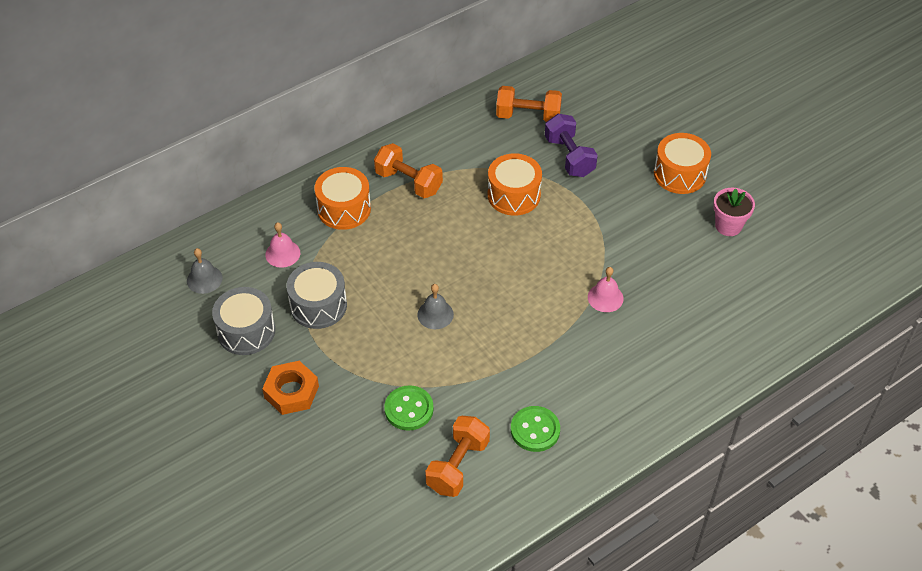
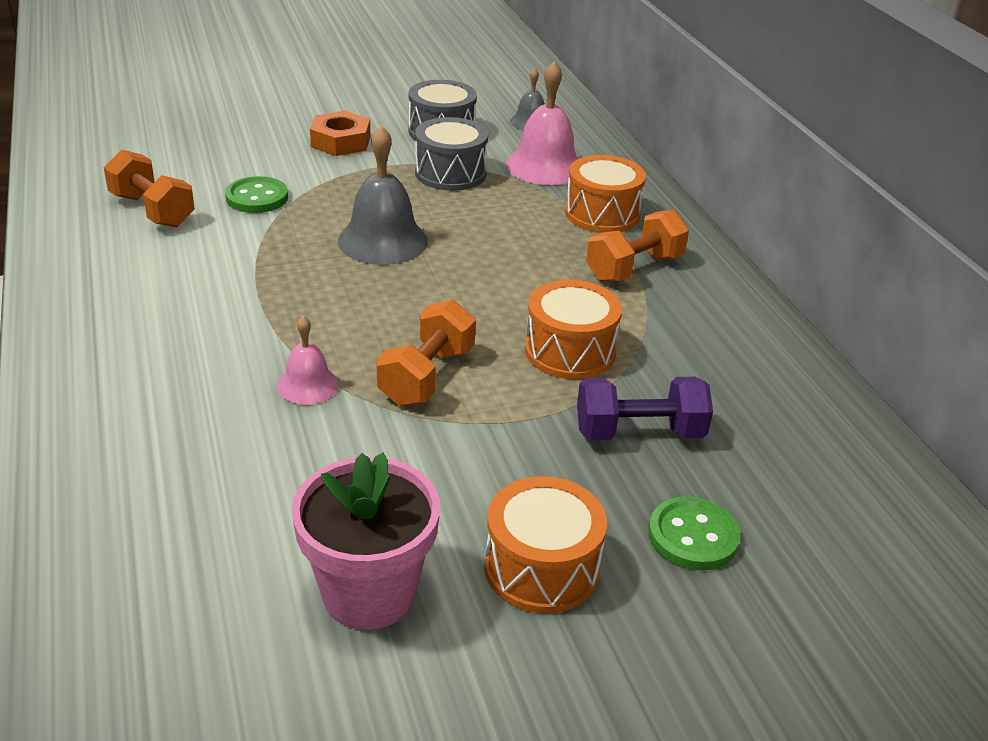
camera: 105 degrees right, 15 degrees down
(282, 253) = (545, 166): pink bell -> pink bell, size x1.78
(435, 314) = (382, 241): grey bell -> grey bell, size x1.78
(528, 116) = (758, 412): orange dumbbell -> orange dumbbell (427, 376)
(535, 430) = (145, 269): green button -> green button (693, 536)
(728, 226) = (369, 593): pink flower pot -> pink flower pot, size x1.56

